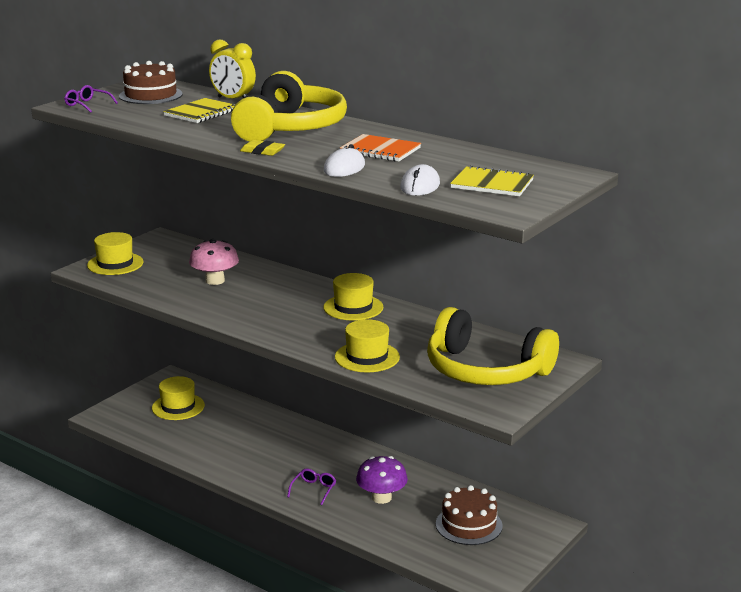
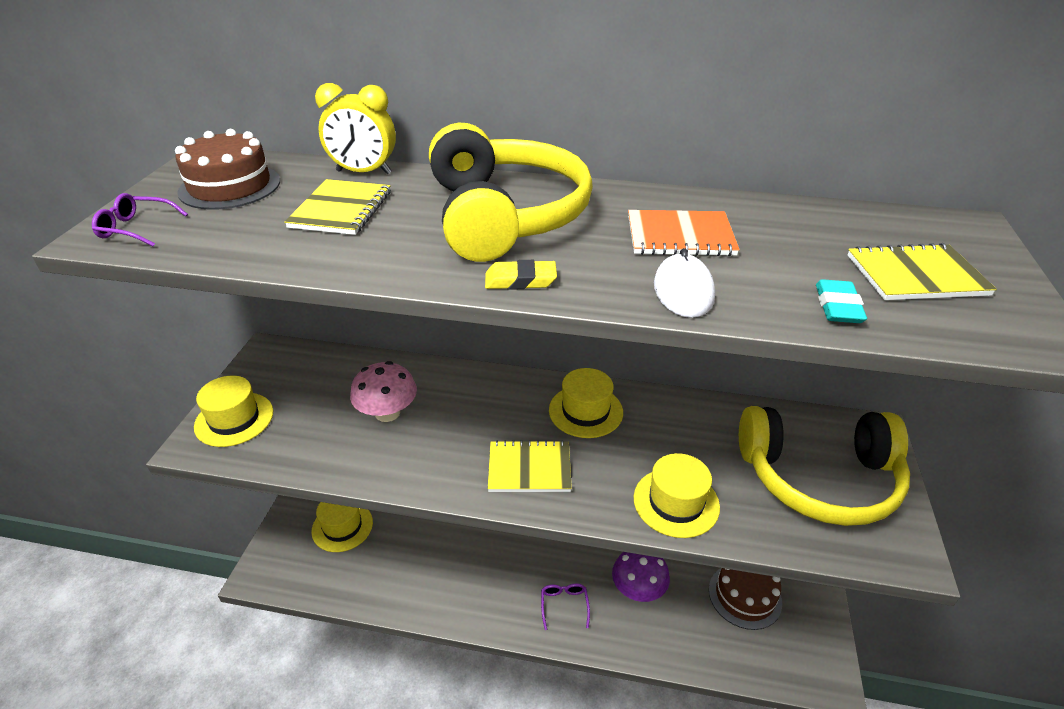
camera: 25 degrees left, 15 degrees up
(284, 323) = (529, 468): none -> yellow notebook
(420, 186) = (838, 306): white mouse -> turquoise eraser

